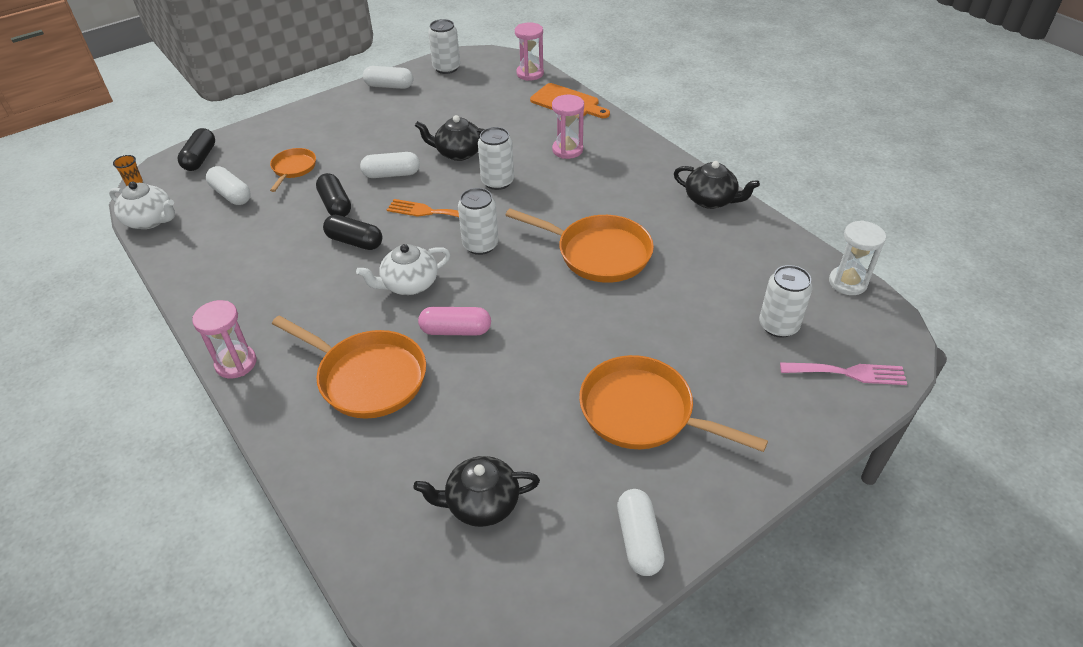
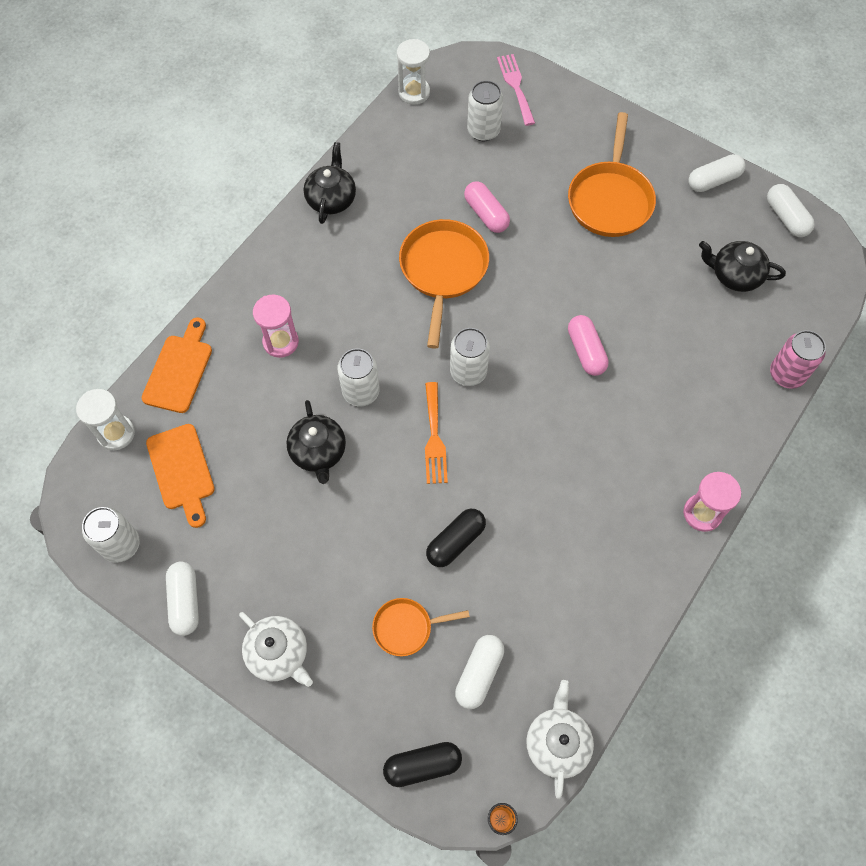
camera: 110 degrees left, 20 degrees up
(323, 502) = (786, 374): none -> pink can
(355, 241) = (507, 491): black capsule -> none
(367, 377) = (666, 398): orange pan -> none
(391, 174) = (381, 507): white capsule -> white capsule (786, 217)
(409, 284) = (546, 413): white teapot -> white teapot (279, 653)
(481, 503) = (735, 275): black teapot -> black teapot turned 135 degrees clockwise
(483, 95) = (182, 471): none -> orange cutting board
(530, 73) = (116, 433): pink hourglass -> white hourglass
(657, 299) = (486, 214): none -> pink capsule

